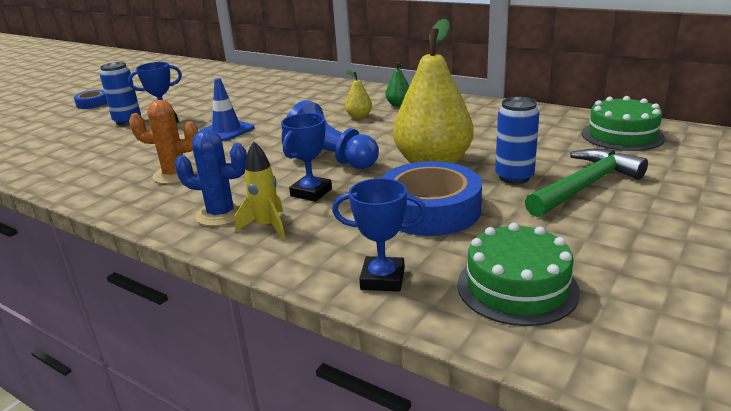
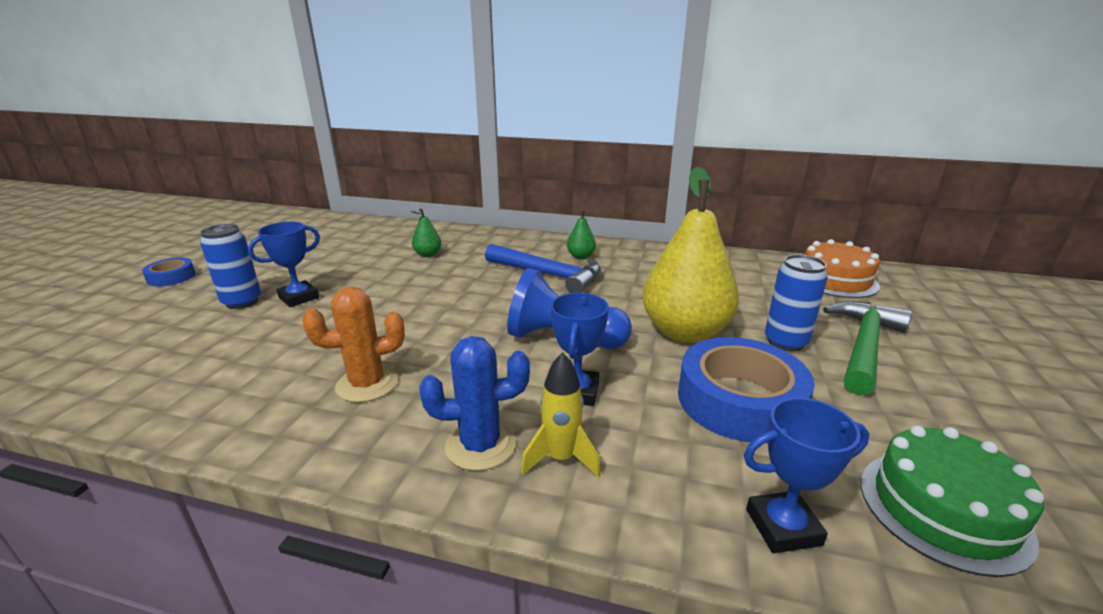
camera: 20 degrees left, 0 degrees up
(226, 130) = (396, 306): blue traffic cone -> none
(275, 97) = (428, 255): none -> green pear
(359, 117) = (549, 275): yellow pear -> blue hammer
(622, 135) = (835, 280): green cake -> orange cake

